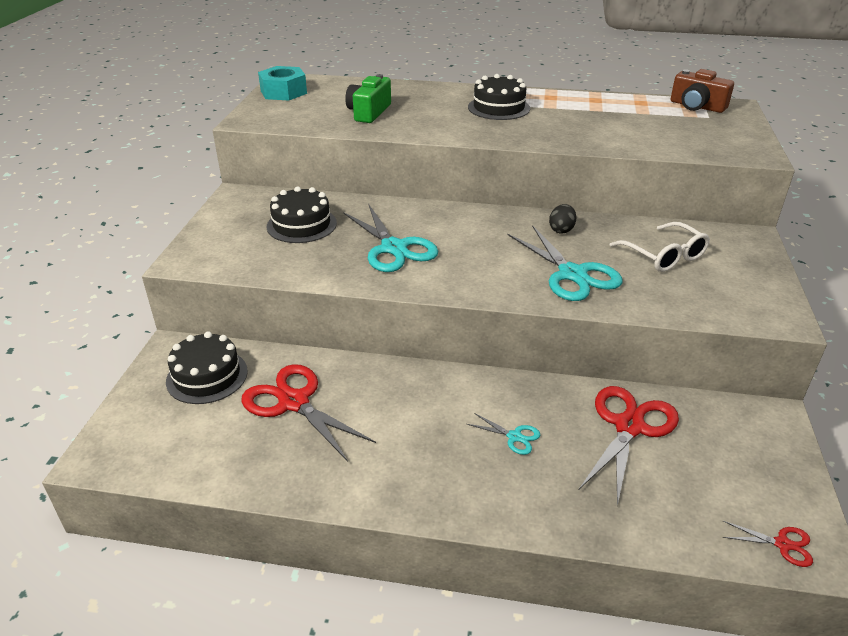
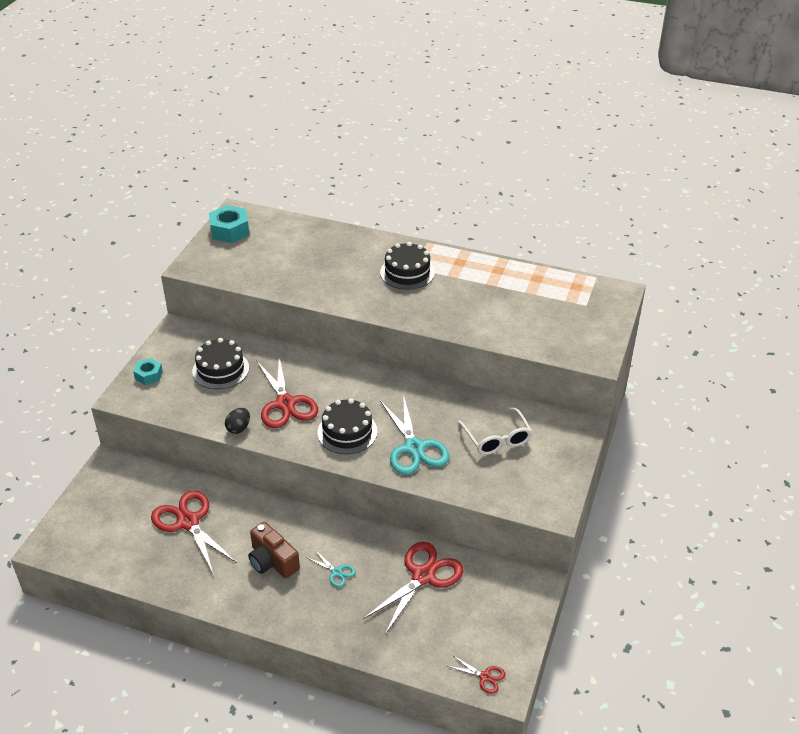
camera: 10 degrees right, 5 degrees up
(207, 376) = (130, 491): black cake -> black cake (347, 432)
(212, 237) = (148, 375): none -> turquoise nut
(369, 112) = (294, 267): green camera -> none
(393, 248) = (285, 403): turquoise scissors -> red scissors
(561, 230) = (427, 400): black egg -> black egg (238, 428)
(696, 106) = (584, 289): brown camera -> brown camera (272, 561)

